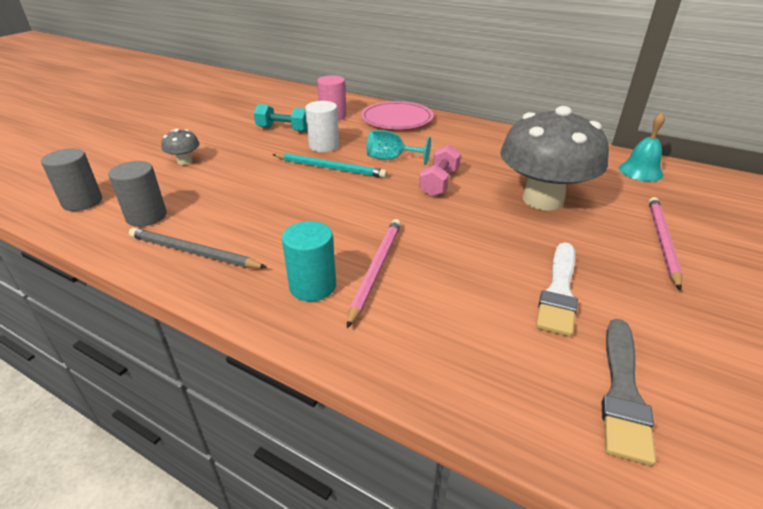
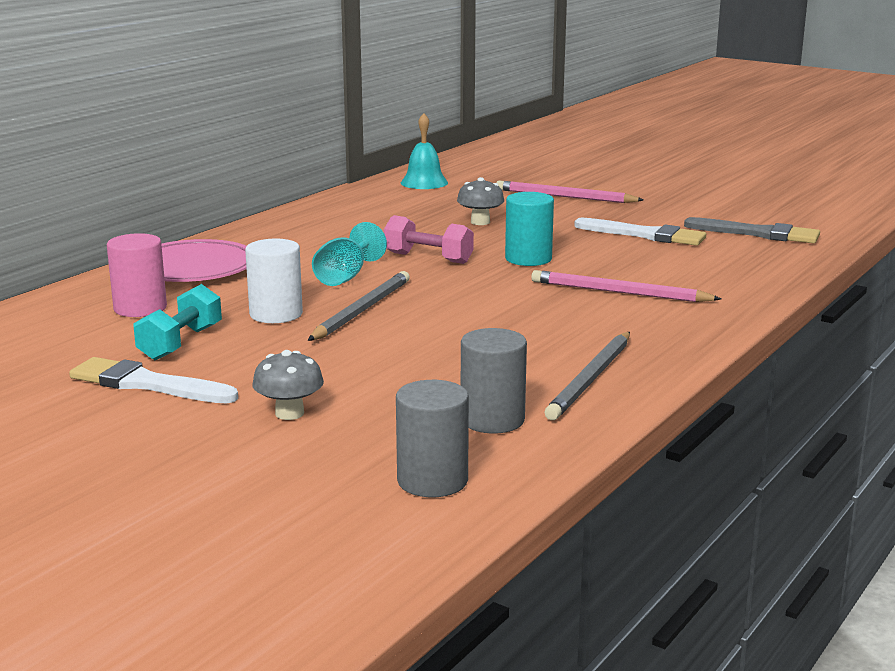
camera: 85 degrees left, 15 degrees down
(233, 129) = (147, 384): none -> white brush
(312, 286) = (653, 318): turquoise cylinder -> turquoise cylinder (528, 259)
(330, 168) = (361, 311): turquoise pencil -> grey pencil
(542, 199) = (480, 222): grey mushroom -> grey mushroom, size x0.41

